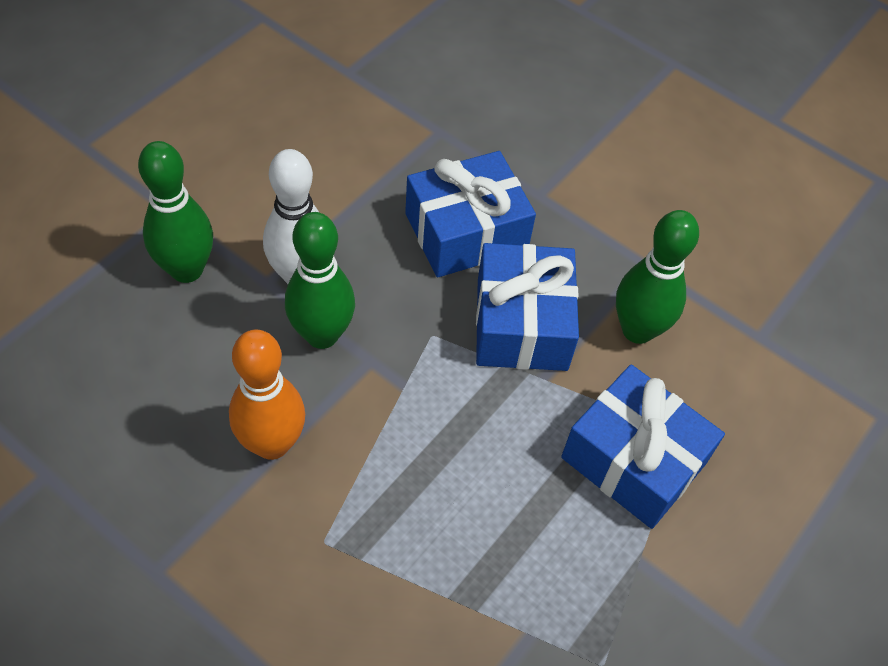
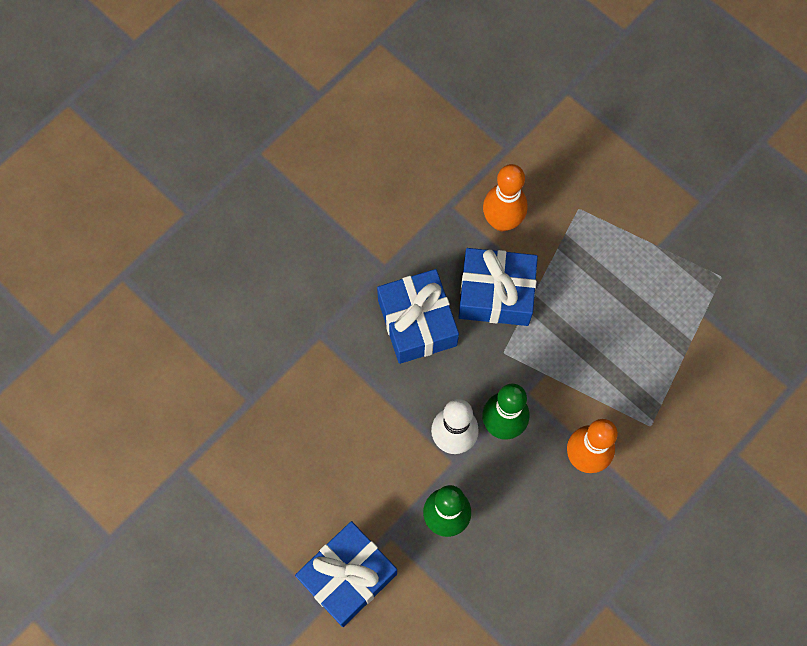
camera: 80 degrees left, 15 degrees up
(634, 460) = (596, 239): blue gift -> blue gift (348, 576)
(637, 330) = (502, 221): green bowling pin -> orange bowling pin

